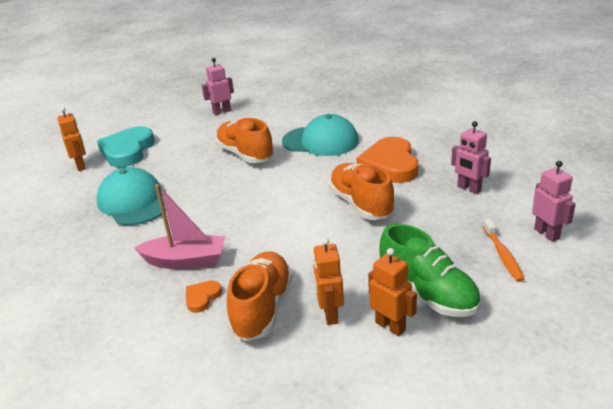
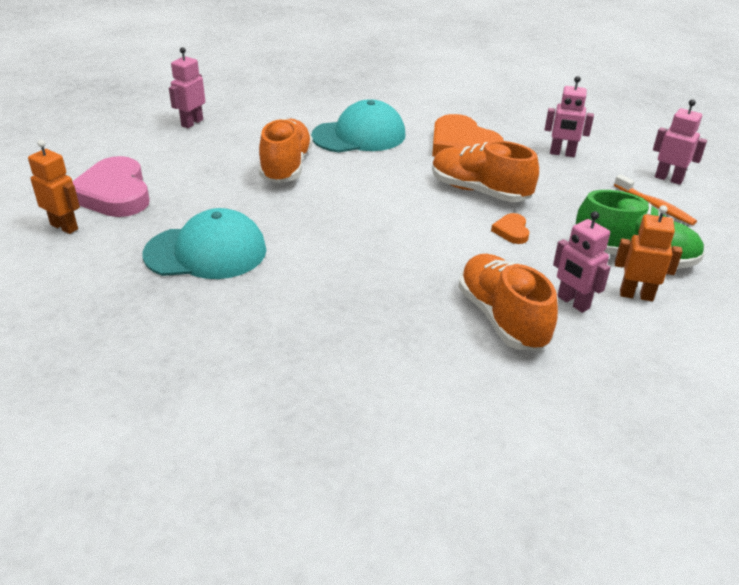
camera: 35 degrees left, 5 degrees up
(127, 151) = (114, 193): turquoise heart -> pink heart
(134, 202) = (206, 252): turquoise cap -> turquoise cap turned 150 degrees clockwise
(185, 261) = (359, 298): pink boat -> none
(202, 297) = (426, 329): orange heart -> orange heart (511, 231)
(245, 154) = (286, 167): orange shoe -> orange shoe turned 75 degrees clockwise
(330, 314) = (573, 302): orange robot -> pink robot

